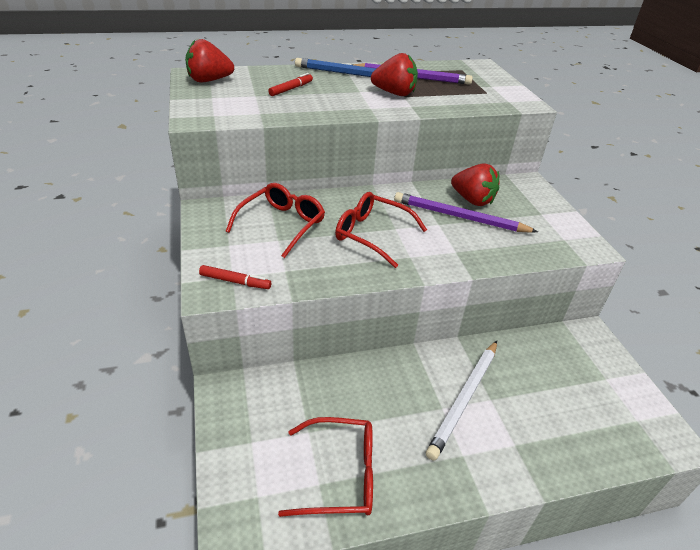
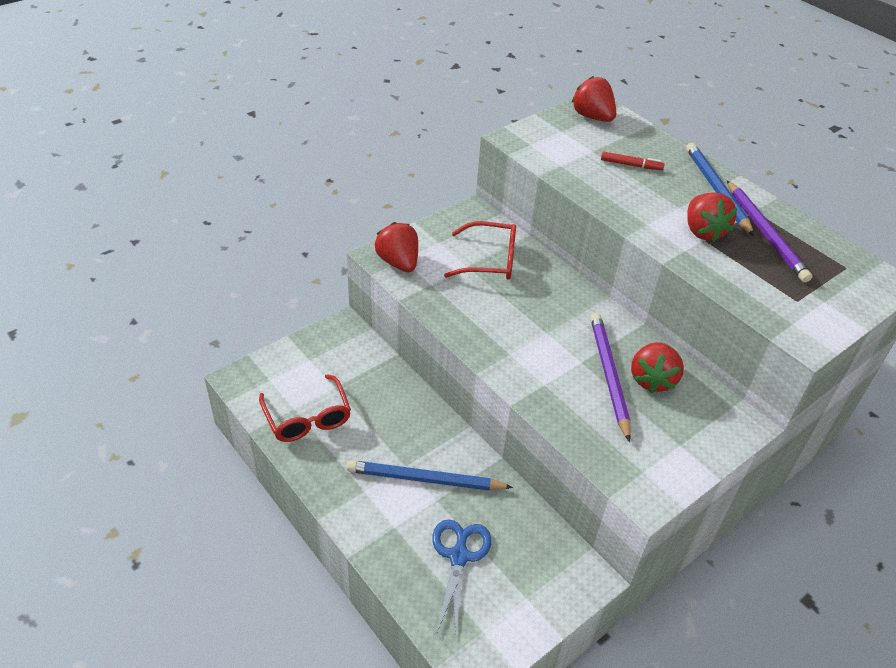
camera: 65 degrees right, 5 degrees up
(235, 281) = (398, 262): red marker -> red strawberry
(372, 234) = (522, 319): red glasses -> none
(464, 398) = (425, 479): white pencil -> blue pencil
(557, 407) = (459, 556): none -> blue scissors

